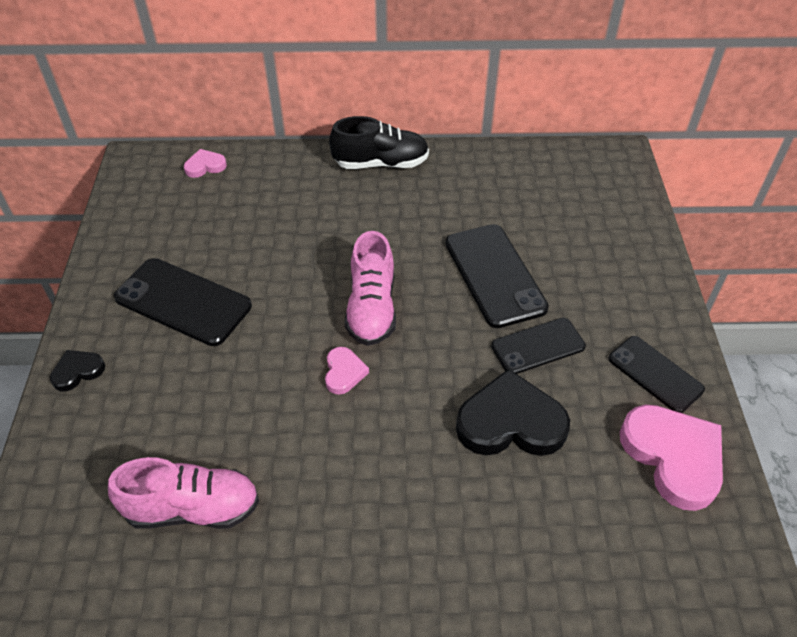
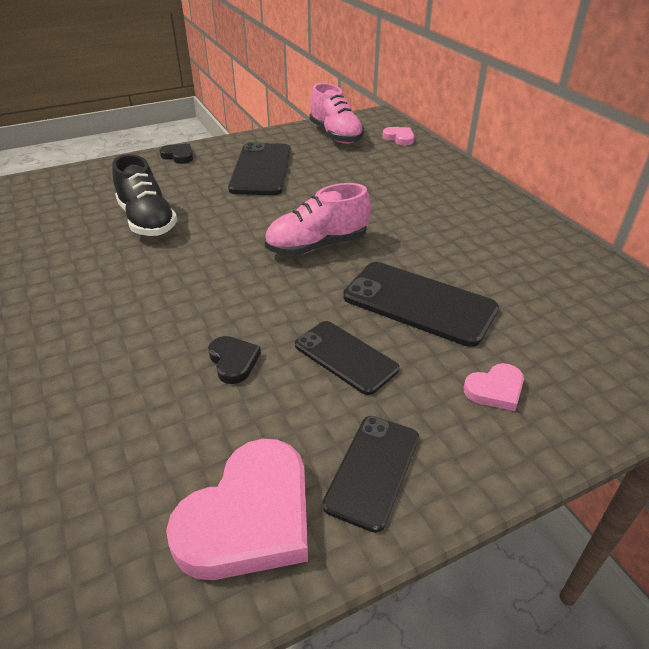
camera: 65 degrees right, 10 degrees down
(193, 508) = (83, 226): pink shoe -> pink shoe (335, 135)
(344, 372) = (238, 251): pink heart -> pink heart (495, 390)
(381, 163) = (494, 203): black shoe -> black shoe (147, 221)
(494, 275) = (419, 303): black phone -> black phone turned 75 degrees clockwise
(510, 422) = (233, 361): black heart -> black heart, size x0.50

